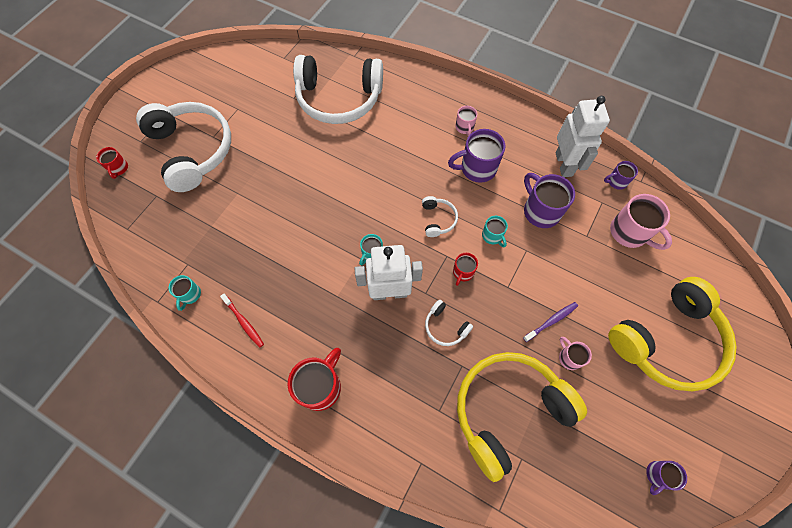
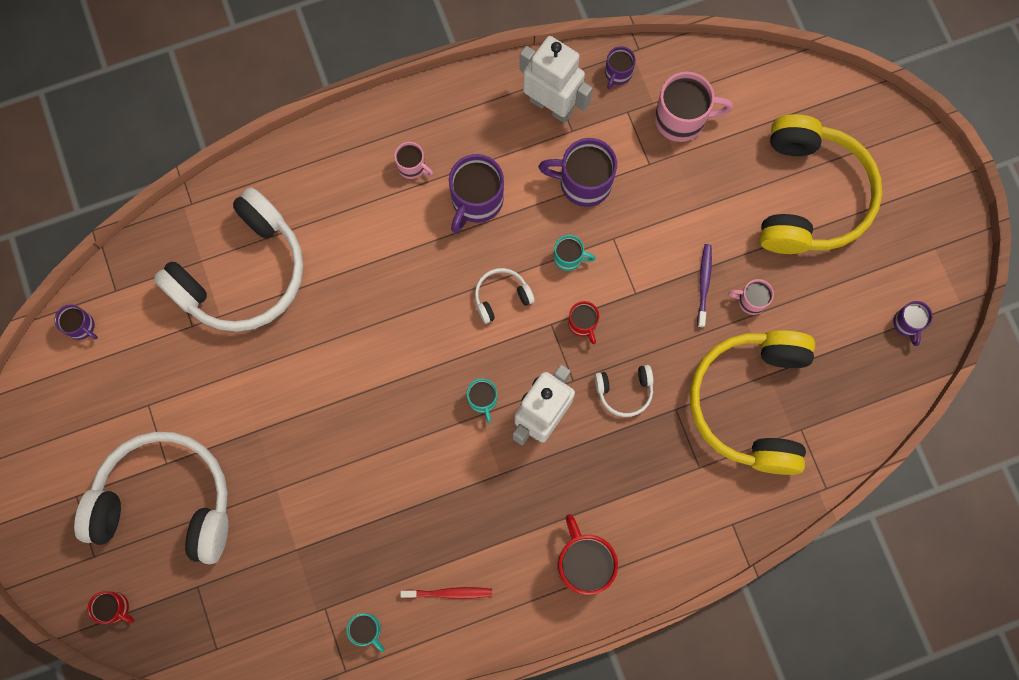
camera: 50 degrees left, 10 degrees up
(254, 58) = (81, 327): none -> purple mug
(438, 219) = (501, 297): white headphones -> white headphones turned 60 degrees counterclockwise

